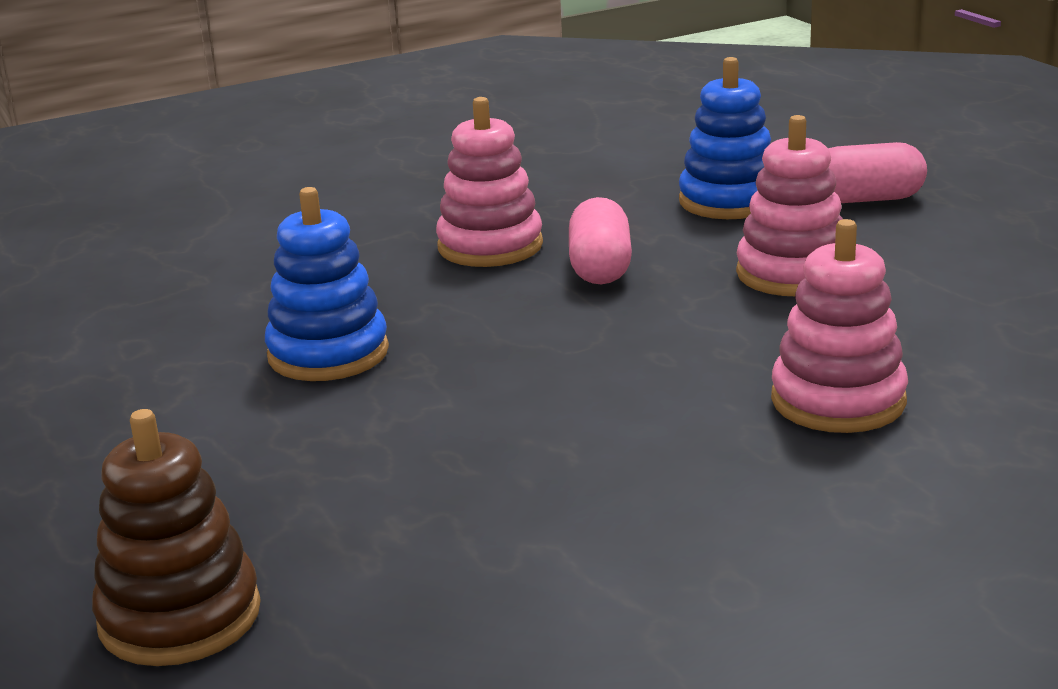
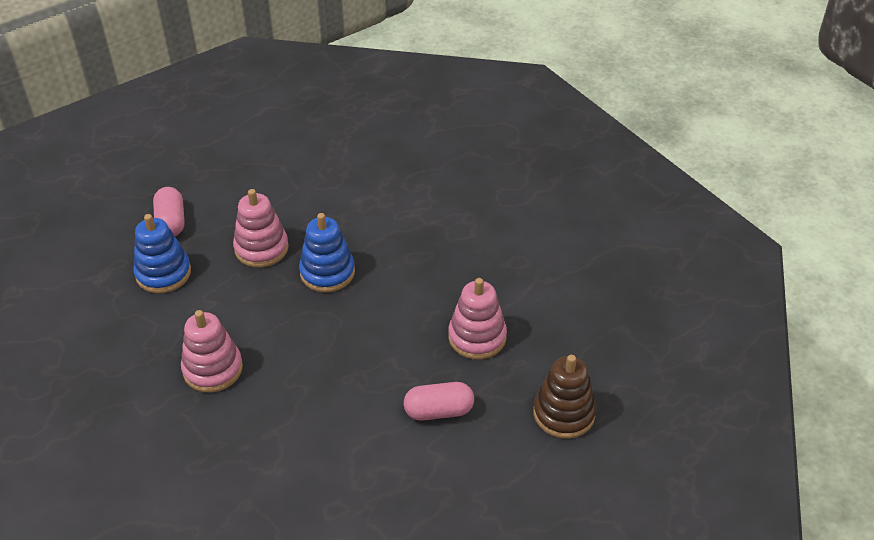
camera: 100 degrees left, 20 degrees up
(328, 353) = (344, 415): blue stacking toy -> blue stacking toy (327, 272)
(600, 268) = (248, 319): pink capsule -> pink capsule (439, 411)
(838, 400) = (386, 235): pink stacking toy -> pink stacking toy (477, 337)

